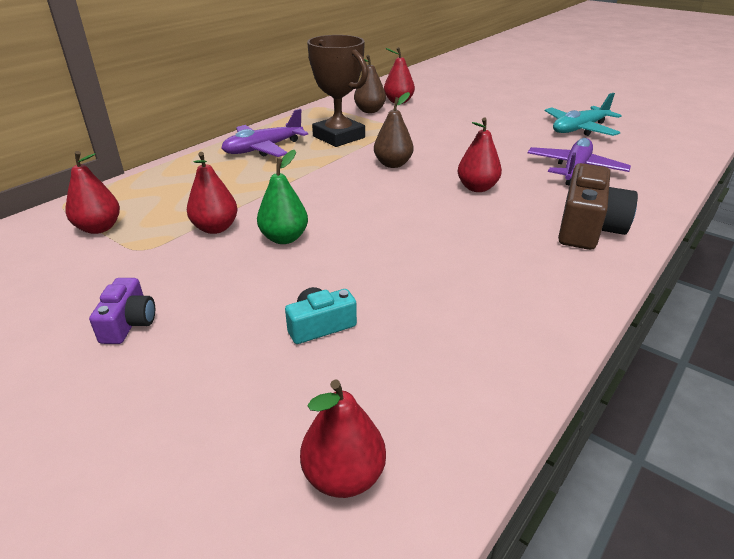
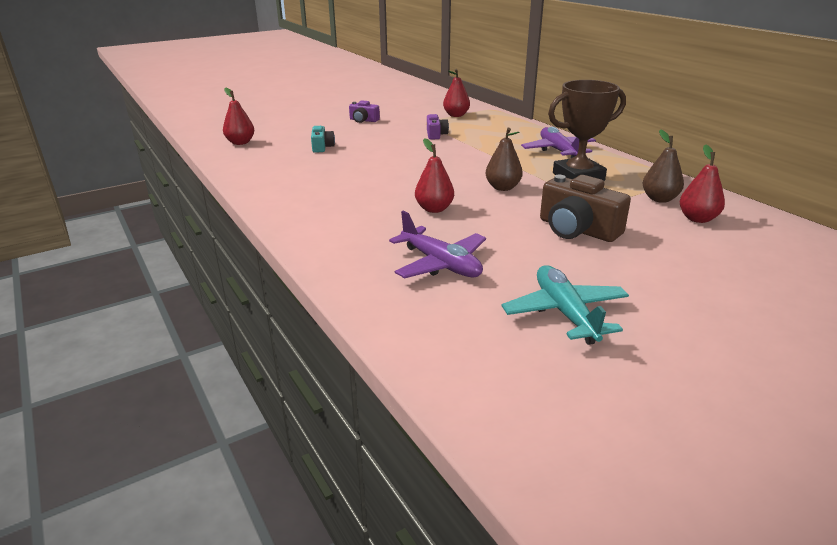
camera: 110 degrees right, 5 degrees down
(215, 228) = (436, 134): red pear -> purple camera
(284, 238) = (409, 147): green pear -> none
(587, 227) = (334, 232): brown camera -> brown camera (577, 229)

